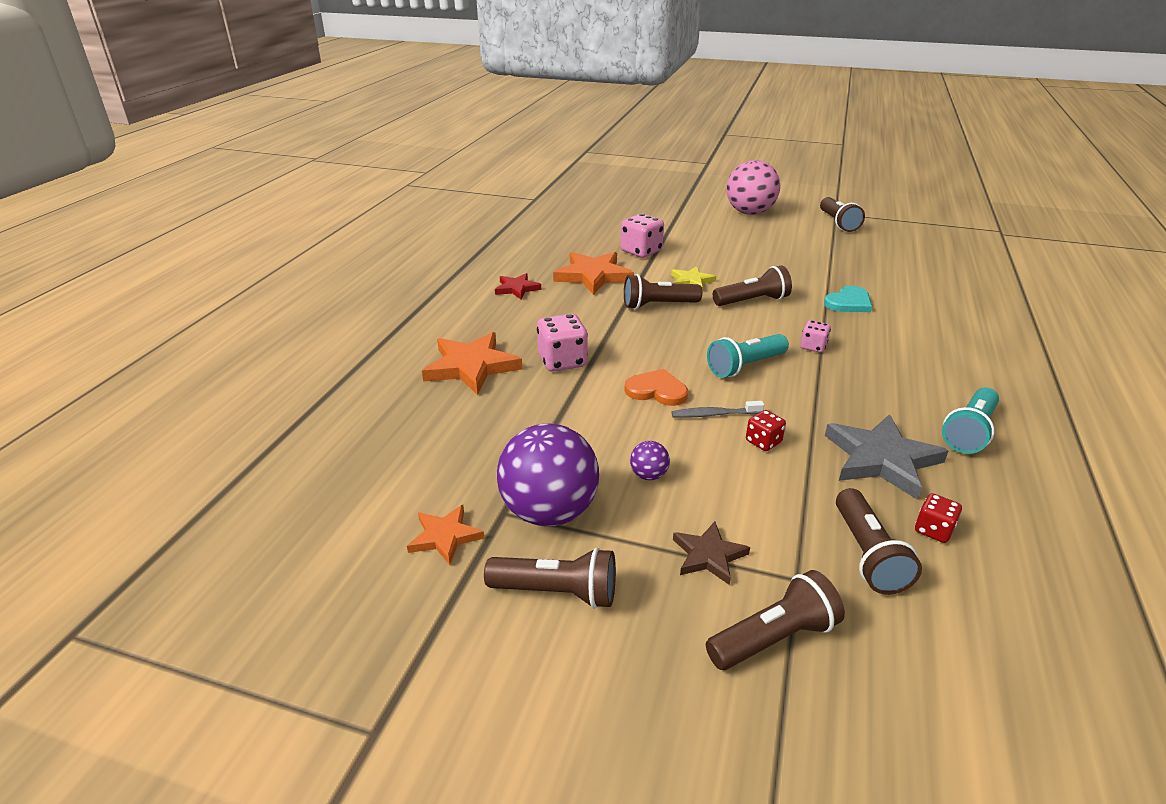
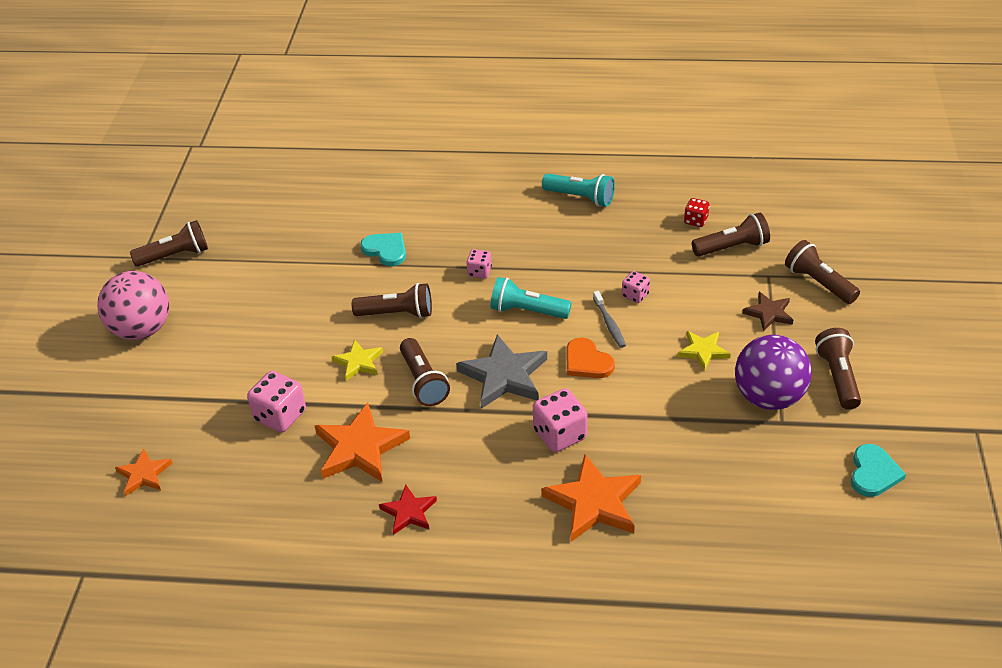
camera: 100 degrees left, 10 degrees up
(378, 573) = (873, 473): none -> turquoise heart
(445, 537) = (822, 447): orange star -> orange star (144, 474)
(648, 475) = (703, 351): purple ball -> yellow star
(656, 390) = (587, 362): orange heart -> orange heart turned 45 degrees counterclockwise
(745, 366) = (527, 311): turquoise flashlight -> turquoise flashlight turned 150 degrees clockwise
(752, 301) = (397, 313): brown flashlight -> brown flashlight turned 120 degrees clockwise
(763, 442) = (635, 295): red dice -> pink dice
(881, 459) = (631, 238): grey star -> grey star (504, 376)

